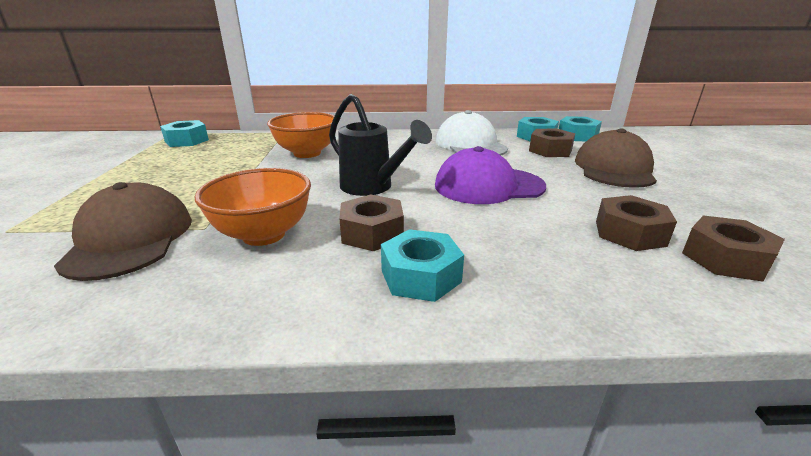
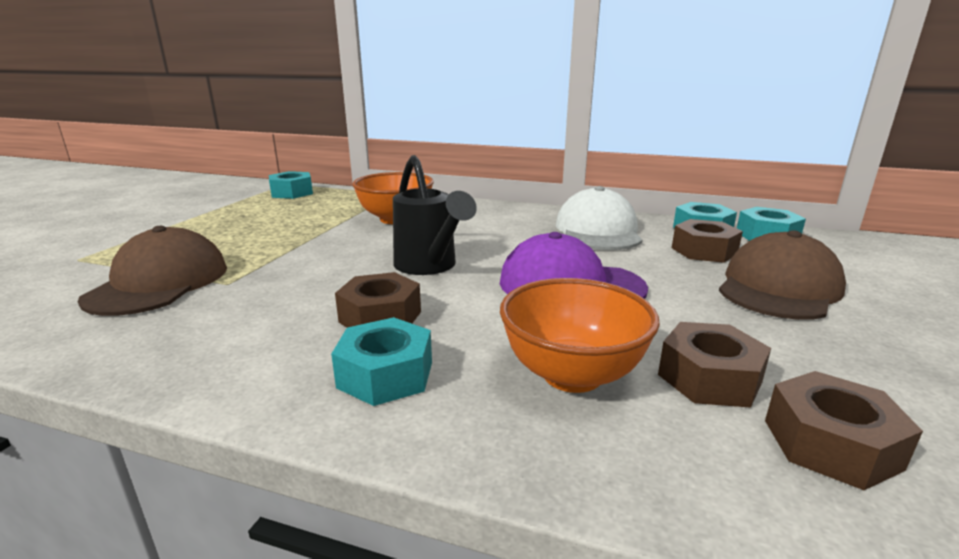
camera: 20 degrees right, 5 degrees down
(264, 235) = (273, 299): orange bowl -> orange bowl (572, 375)

